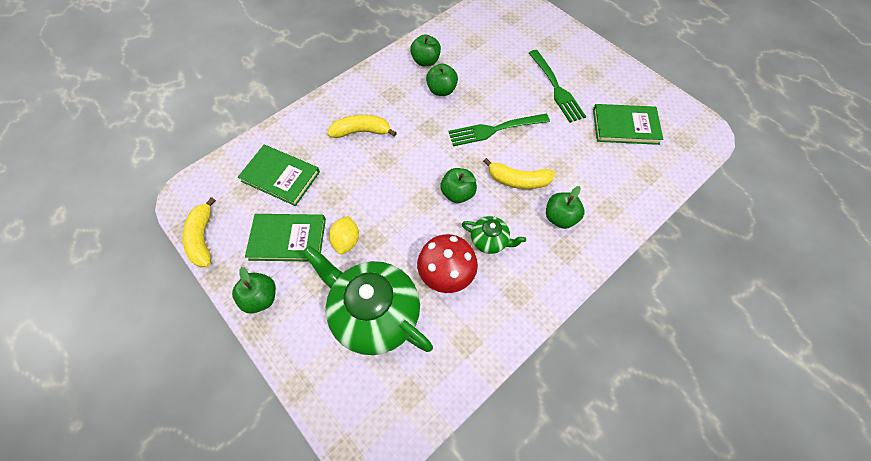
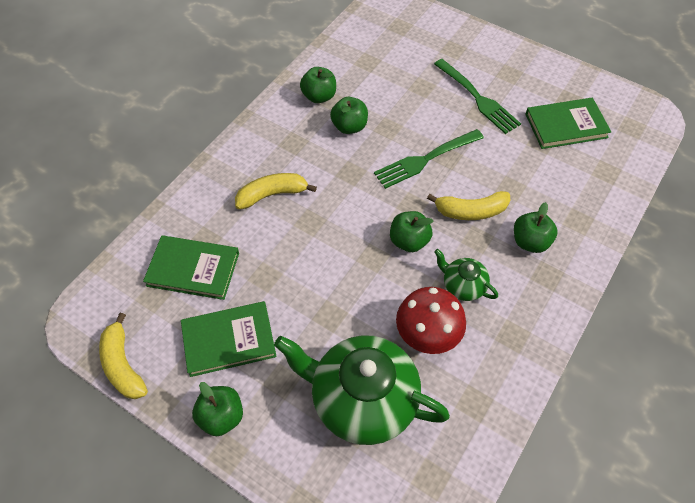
camera: 15 degrees left, 5 degrees down
(346, 241) = (300, 325): yellow lemon -> none
(490, 240) = (462, 285): green teapot -> green teapot turned 150 degrees counterclockwise

